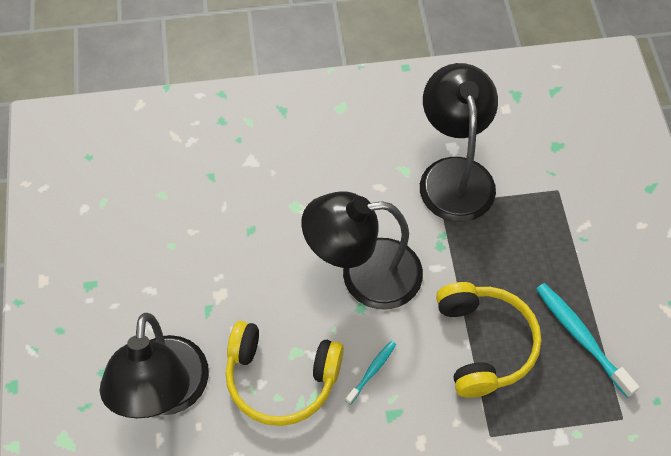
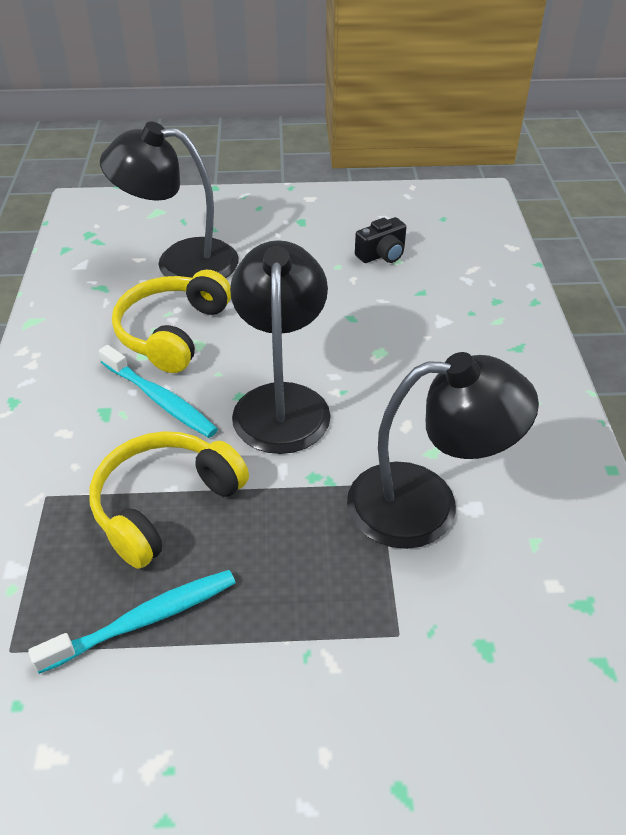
camera: 95 degrees right, 15 degrees down
(152, 208) = (382, 254): none -> black camera
(372, 371) = (160, 399): turquoise toothbrush -> turquoise toothbrush, size x1.80
(483, 344) = (165, 505): yellow headphones -> yellow headphones turned 135 degrees clockwise

